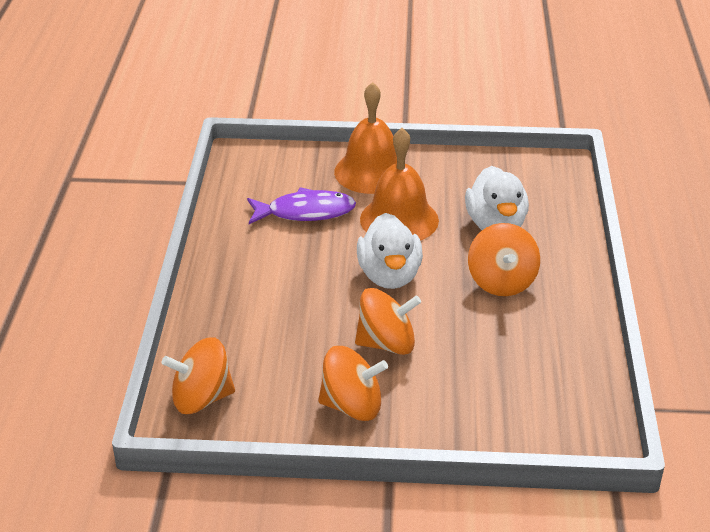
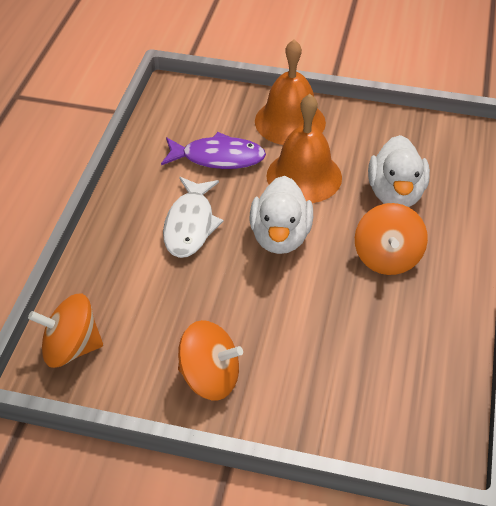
camera: 10 degrees right, 10 degrees up
(294, 275) = (190, 225): none -> white fish
(386, 343) = (260, 312): orange spinning top -> none

